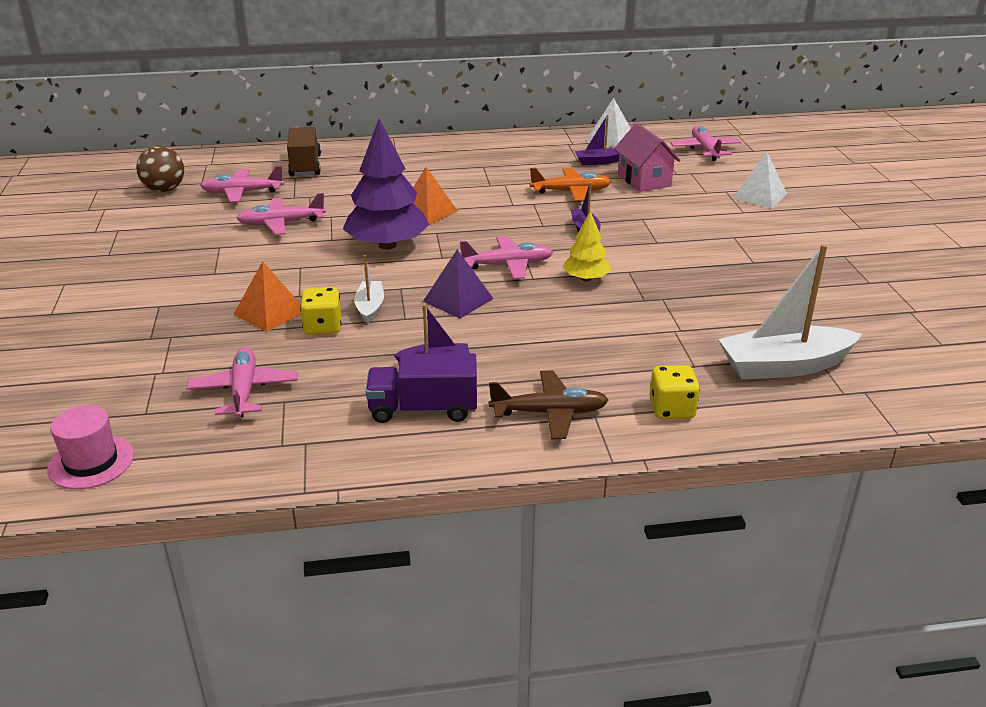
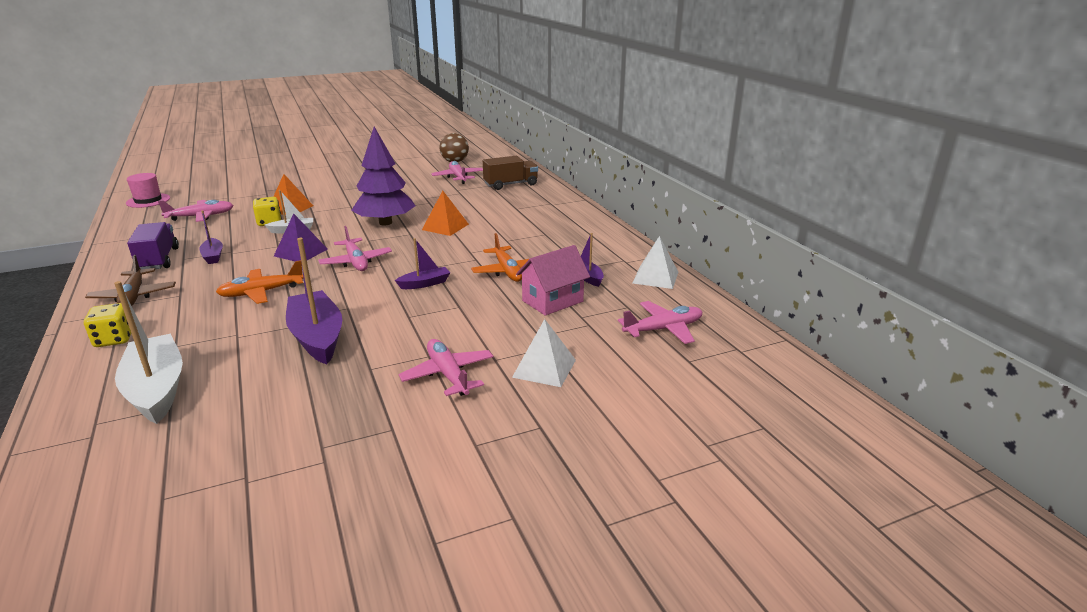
camera: 75 degrees right, 5 degrees down
(281, 223) = (413, 192): pink plane -> pink plane (448, 374)
(572, 321) = (261, 292): none -> orange plane
(586, 279) = (333, 291): yellow tree -> none
(690, 286) = (317, 337): none -> purple boat

